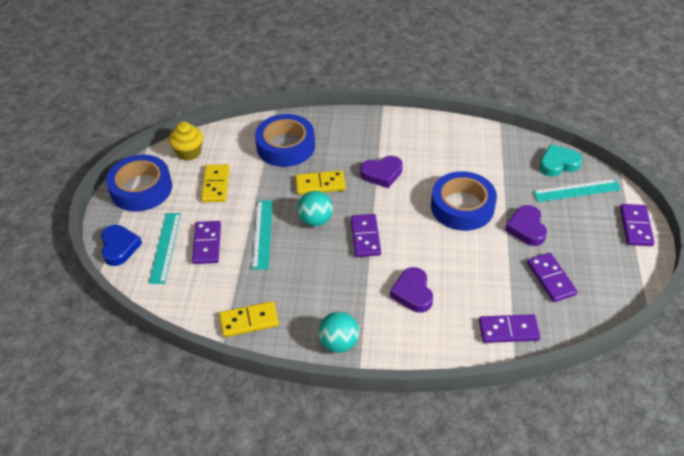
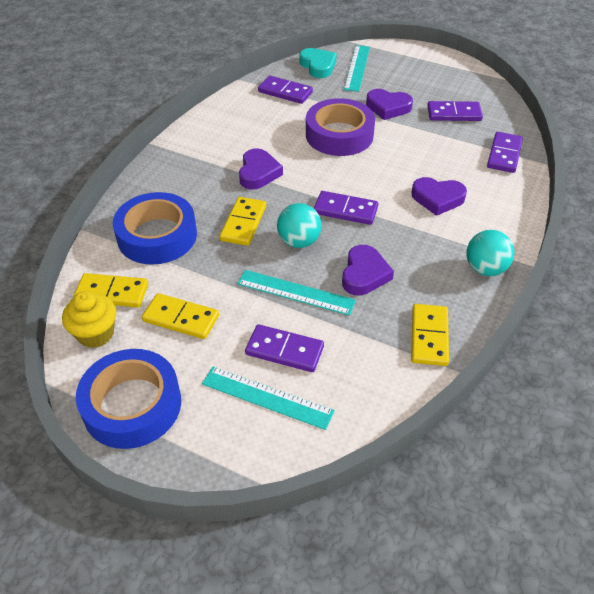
camera: 70 degrees left, 0 degrees up
(119, 247) = (238, 454): blue heart -> none
(225, 146) = (112, 293): none -> yellow domino
(298, 267) = (364, 274): none -> purple heart
(462, 207) = (339, 135): blue tape -> purple tape
(558, 164) = (318, 66): turquoise heart -> turquoise heart turned 150 degrees clockwise
(636, 227) = (415, 54): purple domino -> purple domino (285, 92)

